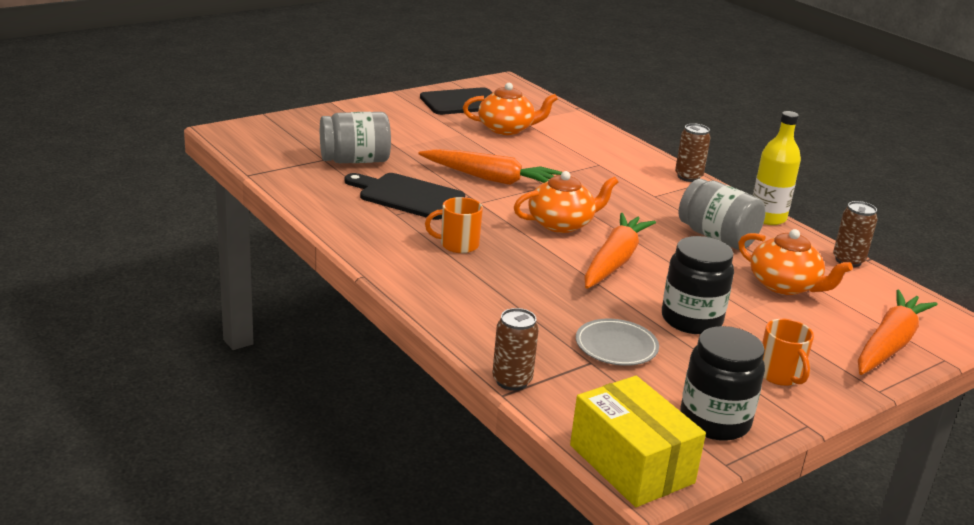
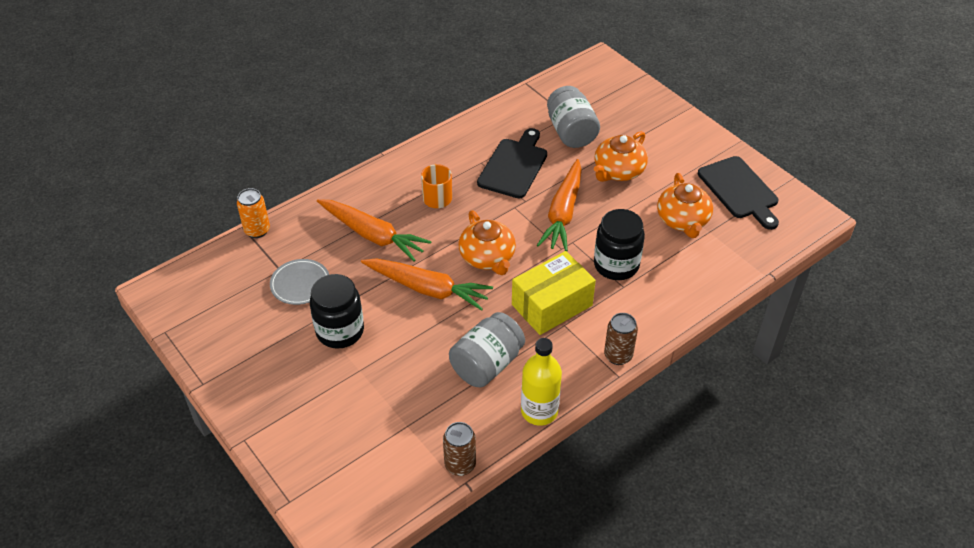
camera: 90 degrees right, 20 degrees up
(512, 381) = (257, 230): brown can -> orange can
(631, 464) = (169, 285): yellow box -> yellow box (552, 305)
(714, 421) = (210, 331): black jar -> black jar (616, 265)
(780, 375) = (264, 377): orange mug -> none
(784, 285) = (403, 403): orange teapot -> orange teapot (618, 171)
(889, 344) = (310, 463): orange carrot -> orange carrot (372, 235)

